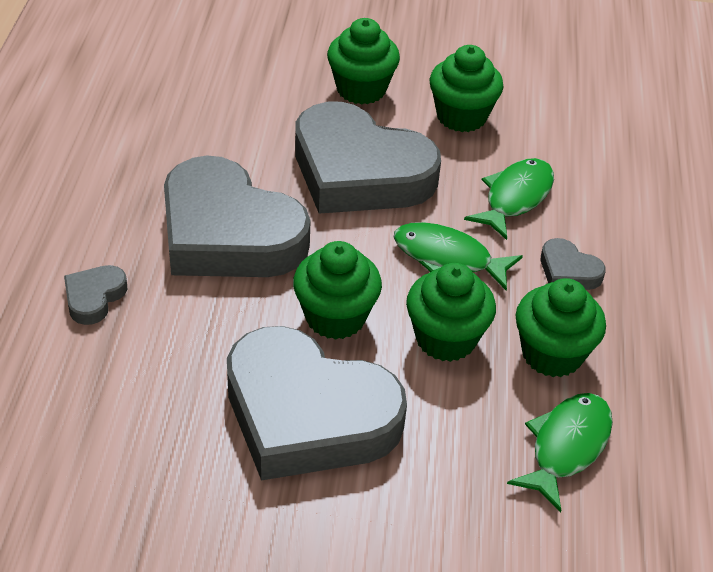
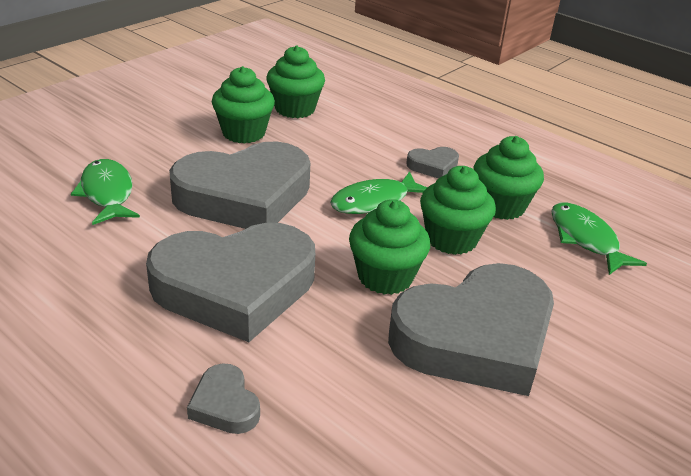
camera: 55 degrees left, 10 degrees down
(361, 89) = (158, 155): green cupcake -> green cupcake (295, 109)
(515, 198) = (346, 152): green fish -> green fish (107, 193)

